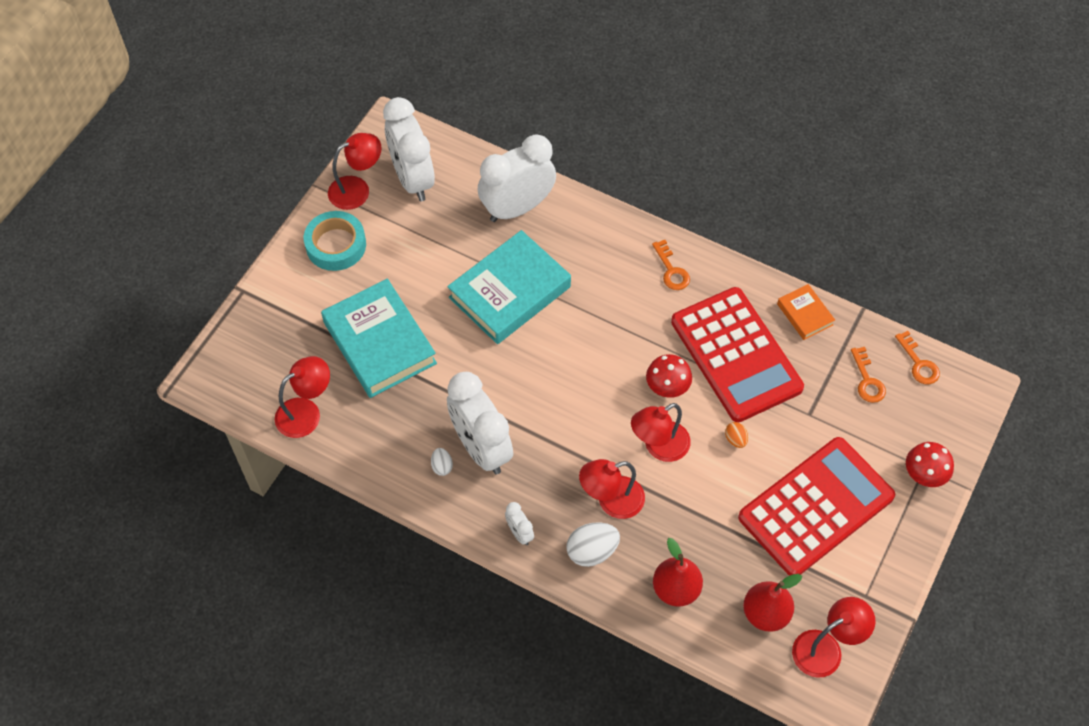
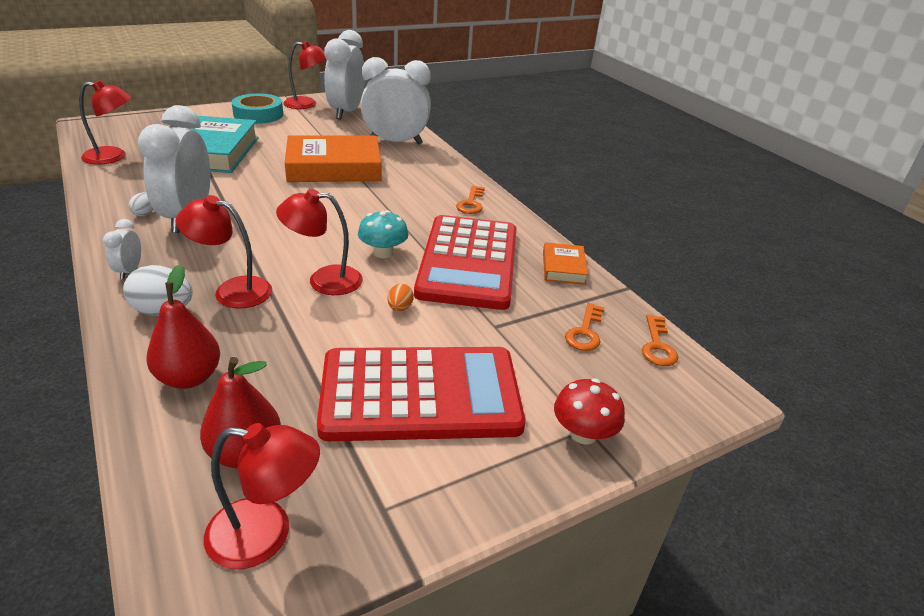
camera: 30 degrees right, 25 degrees down
(510, 292) = (334, 167): turquoise book -> orange book
(667, 386) = (383, 252): red mushroom -> turquoise mushroom

